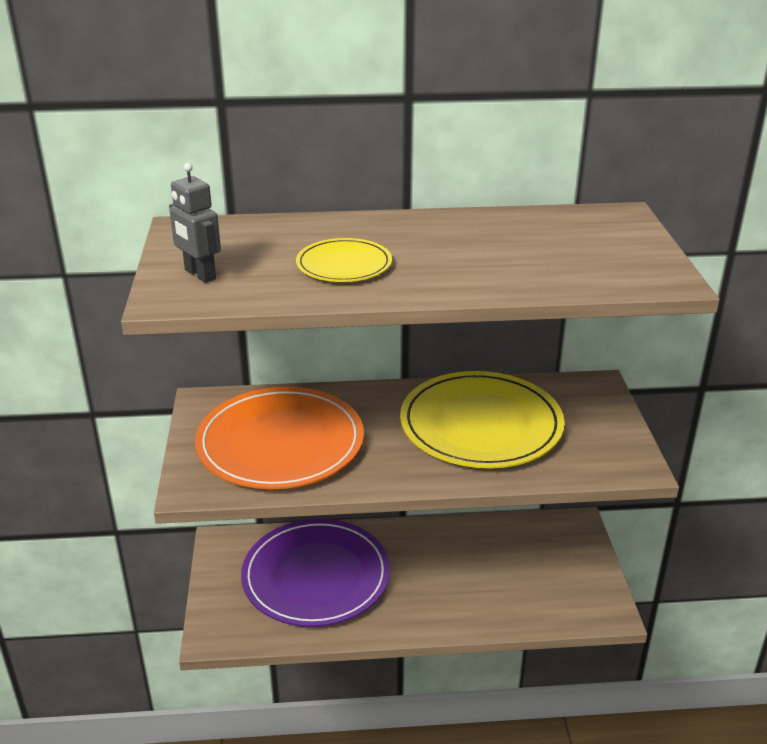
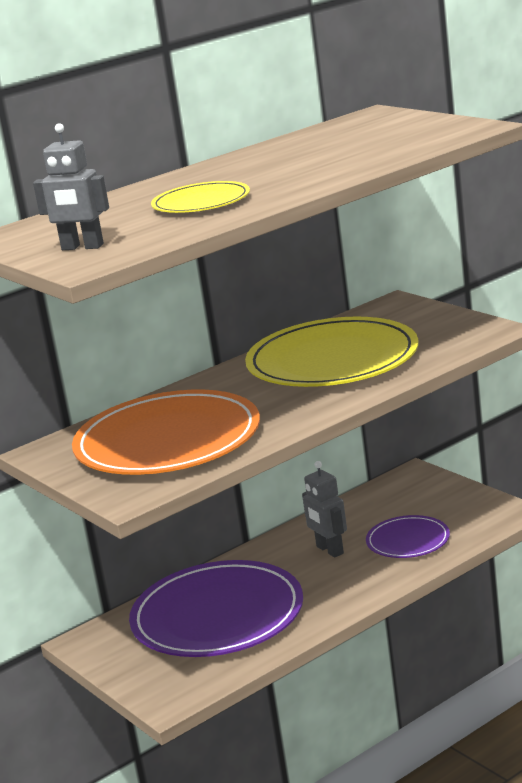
camera: 30 degrees left, 10 degrees down
(446, 563) = (329, 550): none -> grey robot
(508, 591) = (408, 541): none -> purple plate

